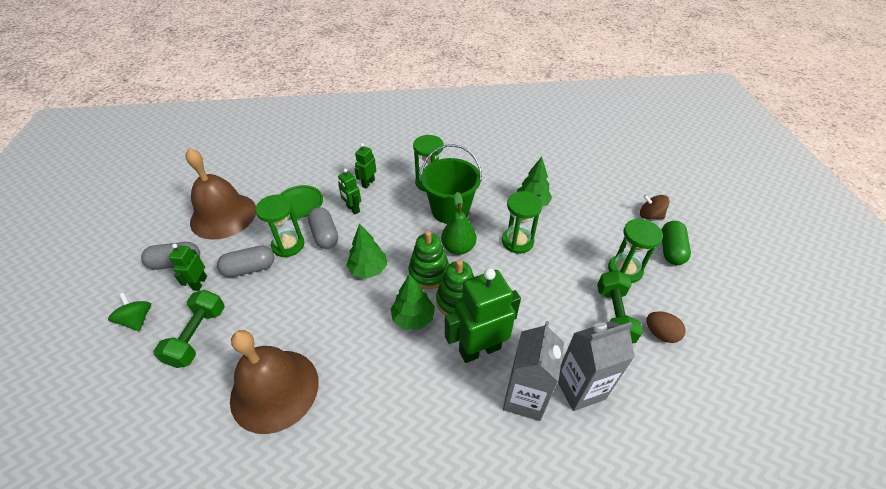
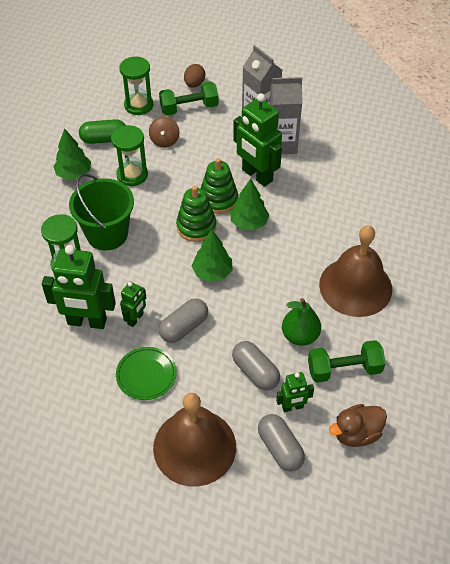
camera: 110 degrees left, 5 degrees up
(137, 320) = (356, 433): green spinning top -> brown duck
(288, 245) = (211, 354): green hourglass -> none
(368, 183) = (87, 322): green robot -> green robot, size x1.95
(458, 248) = (157, 214): green pear -> green pear (300, 336)
(650, 215) = (64, 94): brown spinning top -> brown spinning top (164, 140)
(671, 250) = (104, 81): green capsule -> green capsule (104, 139)

